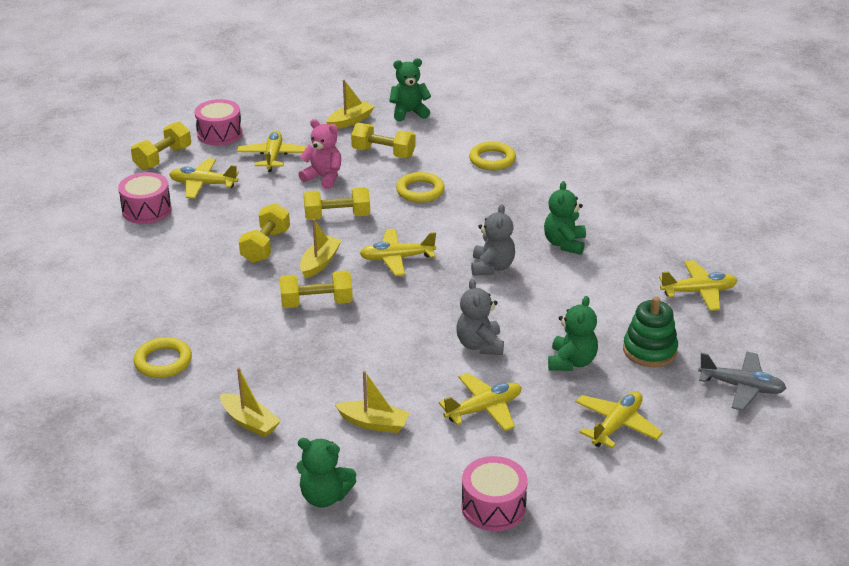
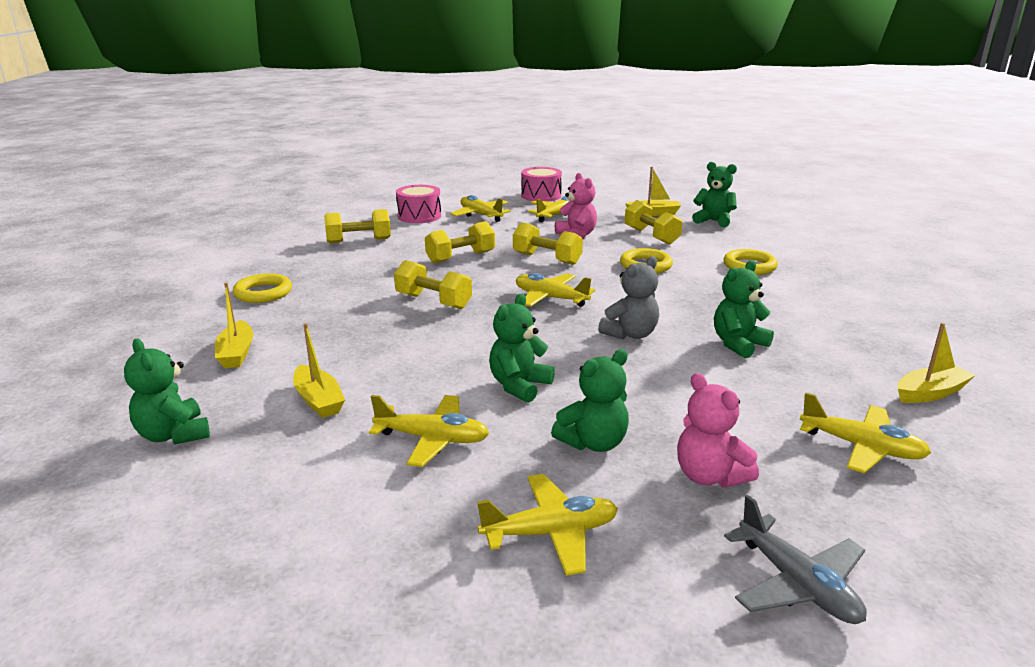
camera: 40 degrees right, 10 degrees down
(163, 158) = (480, 197): yellow dumbbell -> yellow dumbbell (359, 241)
(320, 263) = (482, 279): yellow boat -> yellow boat (930, 393)
(480, 345) = (519, 386): grey teddy bear -> green teddy bear
(493, 507) = (280, 536): pink drum -> none
(649, 350) = (709, 476): green stacking toy -> pink teddy bear

